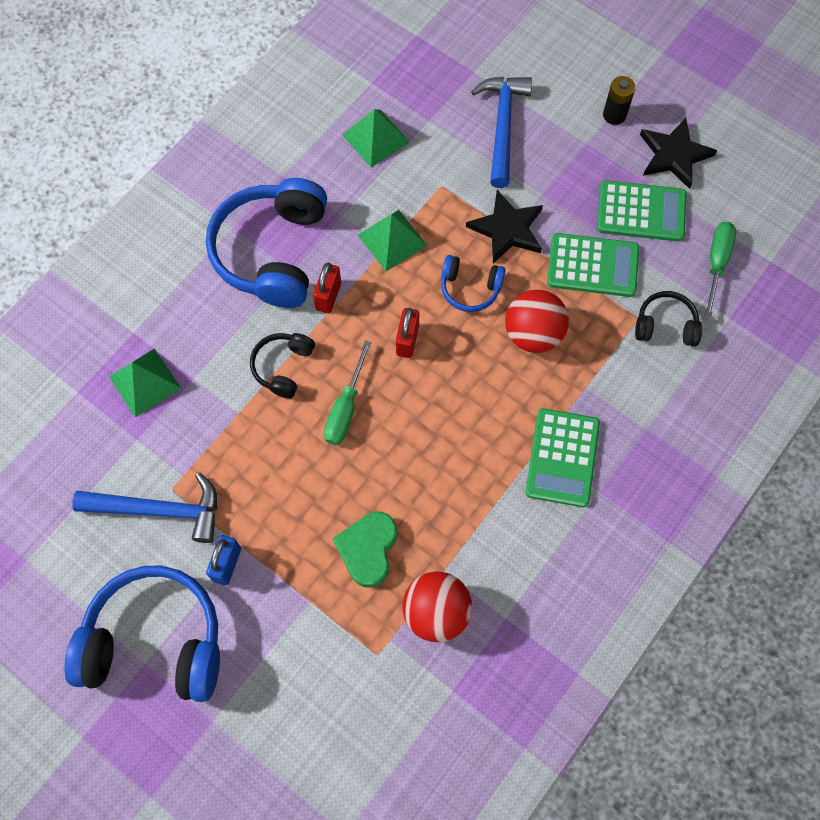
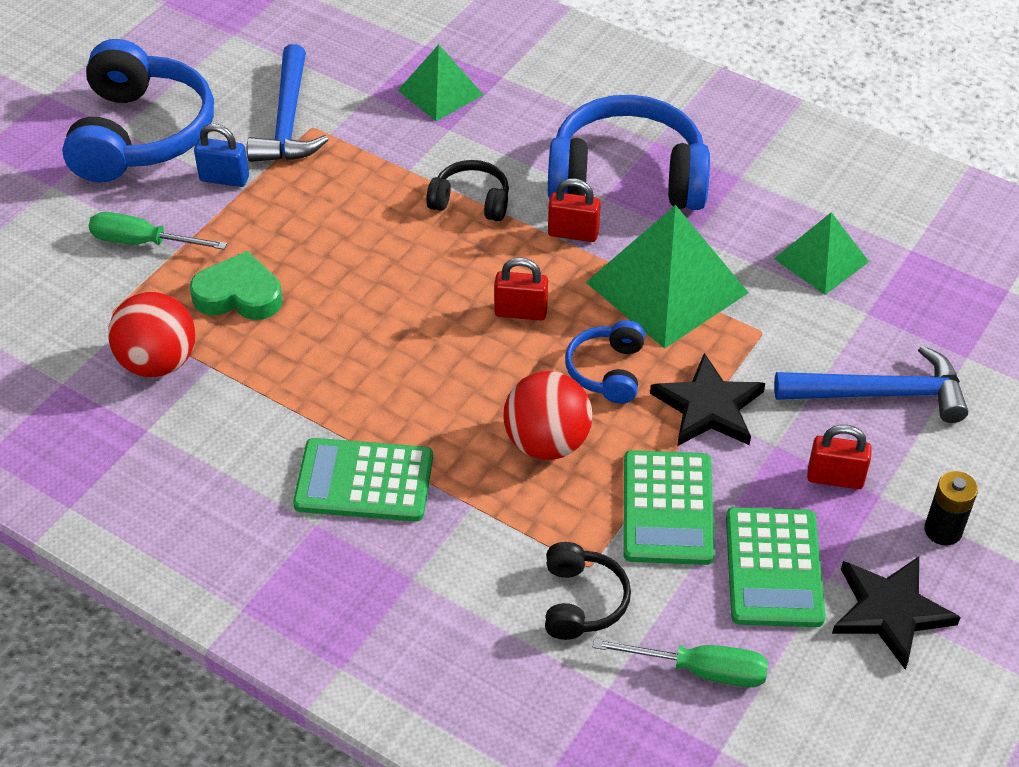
camera: 85 degrees right, 20 degrees down
(346, 408) = (421, 261): green screwdriver -> green screwdriver (143, 242)
(392, 240) = (666, 287): green pyramid -> green pyramid, size x1.69
(571, 165) = (835, 478): none -> red padlock

